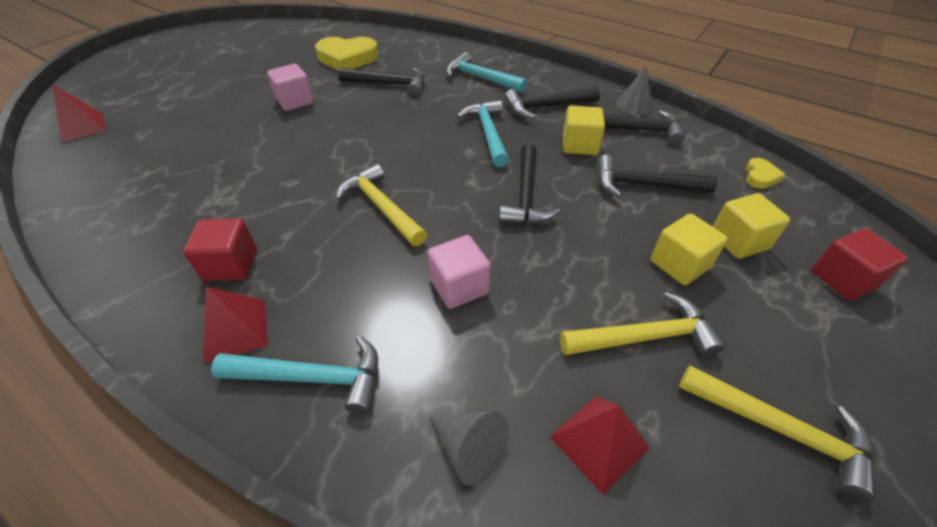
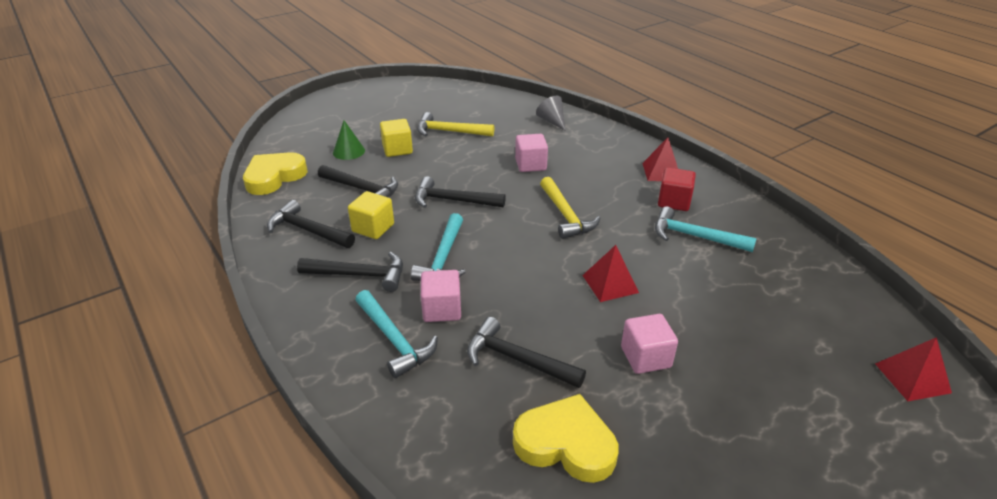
camera: 160 degrees left, 10 degrees down
(312, 378) = (618, 149): turquoise hammer -> turquoise hammer (695, 236)
(460, 99) = (442, 309): none -> pink cube
(526, 195) = (453, 200): black hammer -> black hammer turned 105 degrees counterclockwise
(599, 442) = (499, 114): red pyramid -> red pyramid (610, 284)
(634, 105) = (272, 256): grey cone -> none
(738, 241) = (349, 151): yellow cube -> green cone
(760, 176) = (274, 177): yellow heart -> yellow heart, size x2.06
(780, 429) = (426, 104): yellow hammer -> none
(842, 279) = (323, 129): red cube -> none

